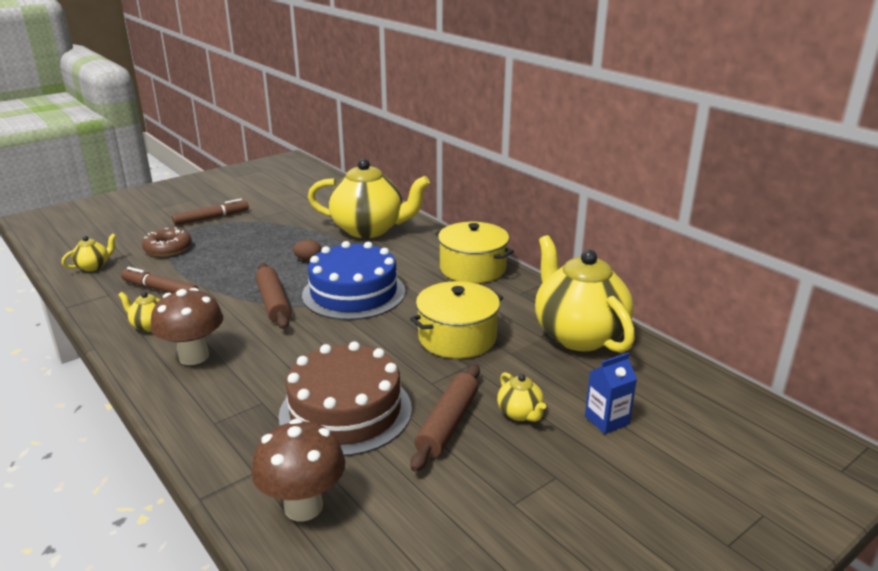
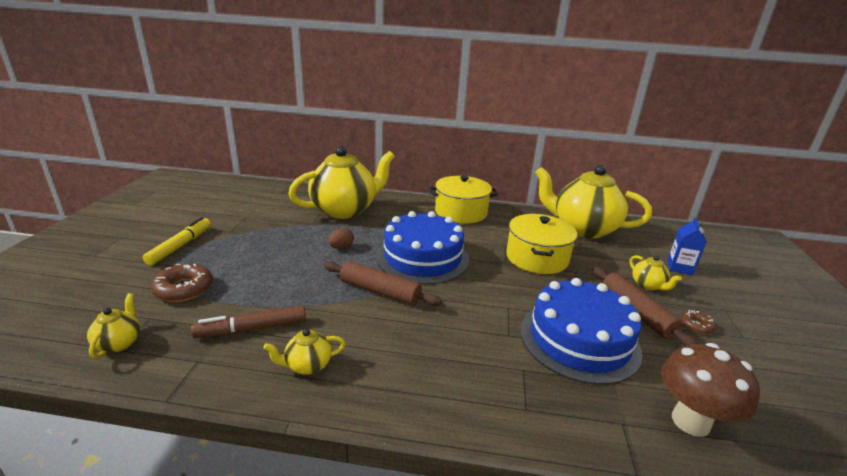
camera: 45 degrees left, 0 degrees up
(194, 356) = (402, 368): brown mushroom -> none
(211, 218) = (181, 246): brown marker -> yellow marker
(345, 411) = (579, 340): brown cake -> blue cake
(484, 466) = (696, 325): none -> brown donut
(520, 413) = (648, 285): yellow teapot -> yellow teapot turned 45 degrees clockwise

